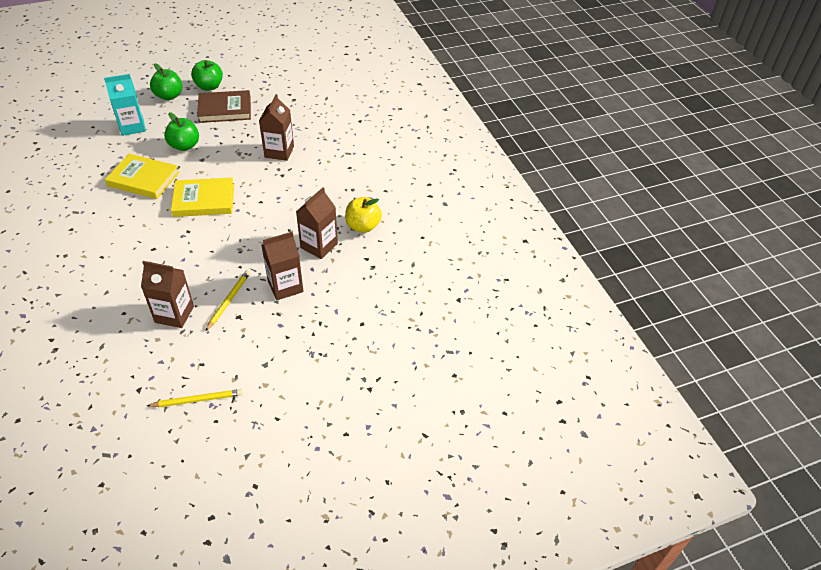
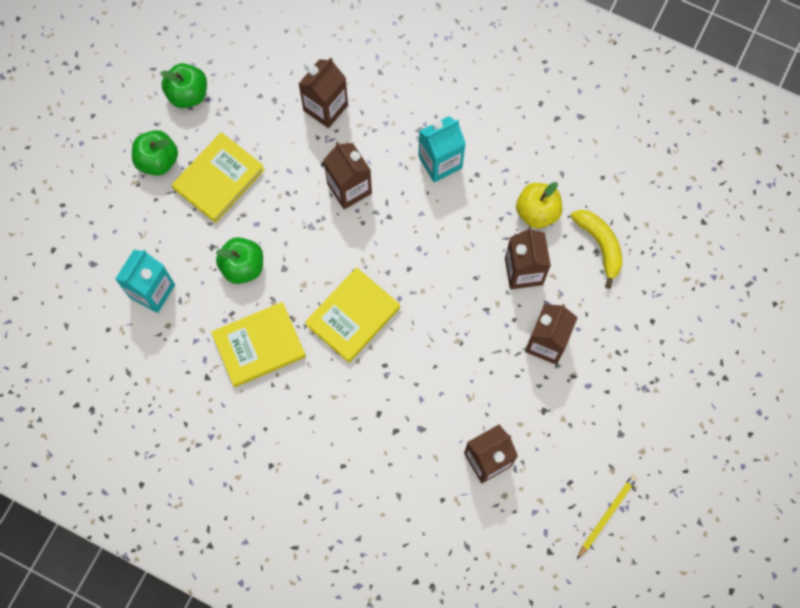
camera: 40 degrees left, 25 degrees up
(169, 96) = (131, 213): green apple -> green apple (188, 94)
(225, 109) = (219, 179): brown book -> yellow book
(228, 300) = (516, 403): yellow pencil -> none
(313, 116) = (325, 108): none -> brown carton
(340, 172) = (440, 162): none -> turquoise carton
(379, 265) = (600, 245): none -> yellow banana

